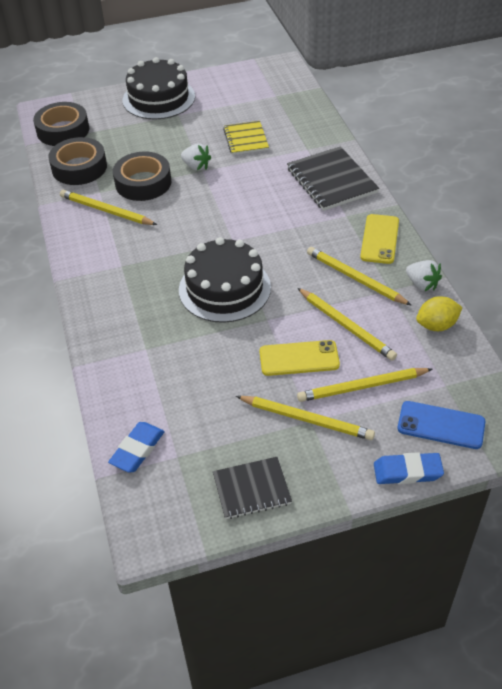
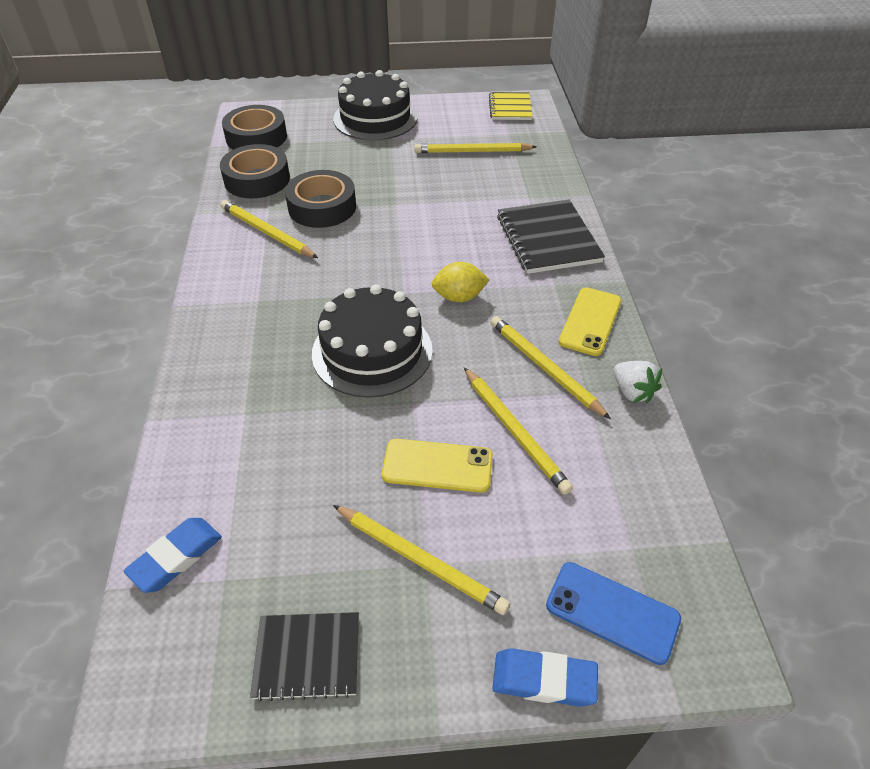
camera: 10 degrees right, 0 degrees up
(196, 166) = (390, 198): white strawberry -> none
(246, 139) = (459, 176): yellow notebook -> yellow notebook (510, 108)
(362, 387) = (513, 526): yellow pencil -> yellow pencil (472, 152)
(436, 325) = (640, 454): yellow lemon -> yellow lemon (459, 297)

